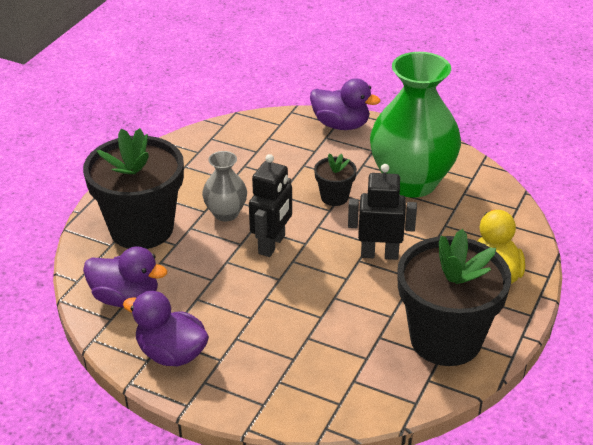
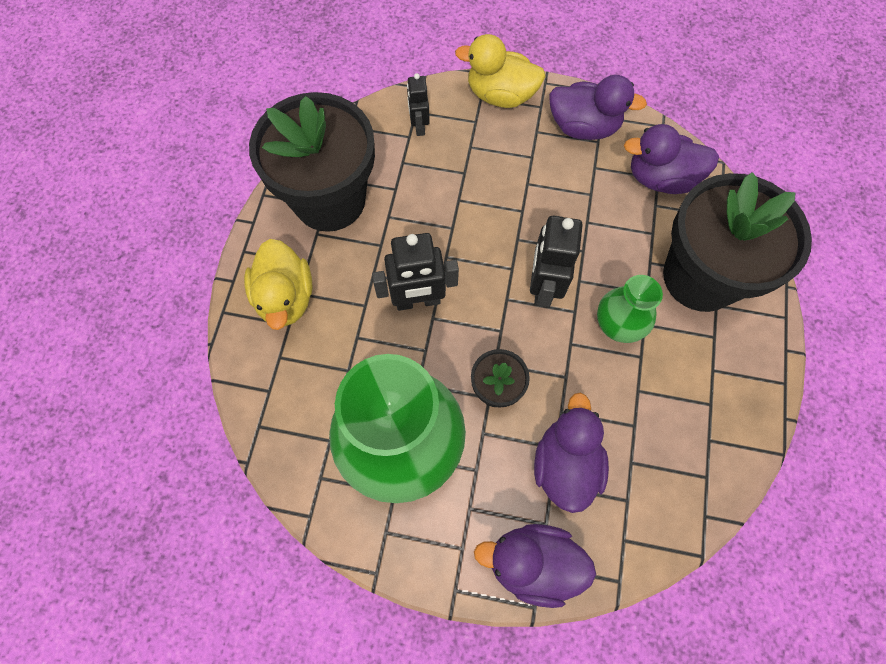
camera: 165 degrees right, 30 degrees up
(226, 213) = (617, 326): grey vase -> green vase
(242, 401) = (500, 95): none -> yellow duck
(301, 157) = (565, 464): none -> purple duck
(340, 388) = (419, 126): none -> black robot

